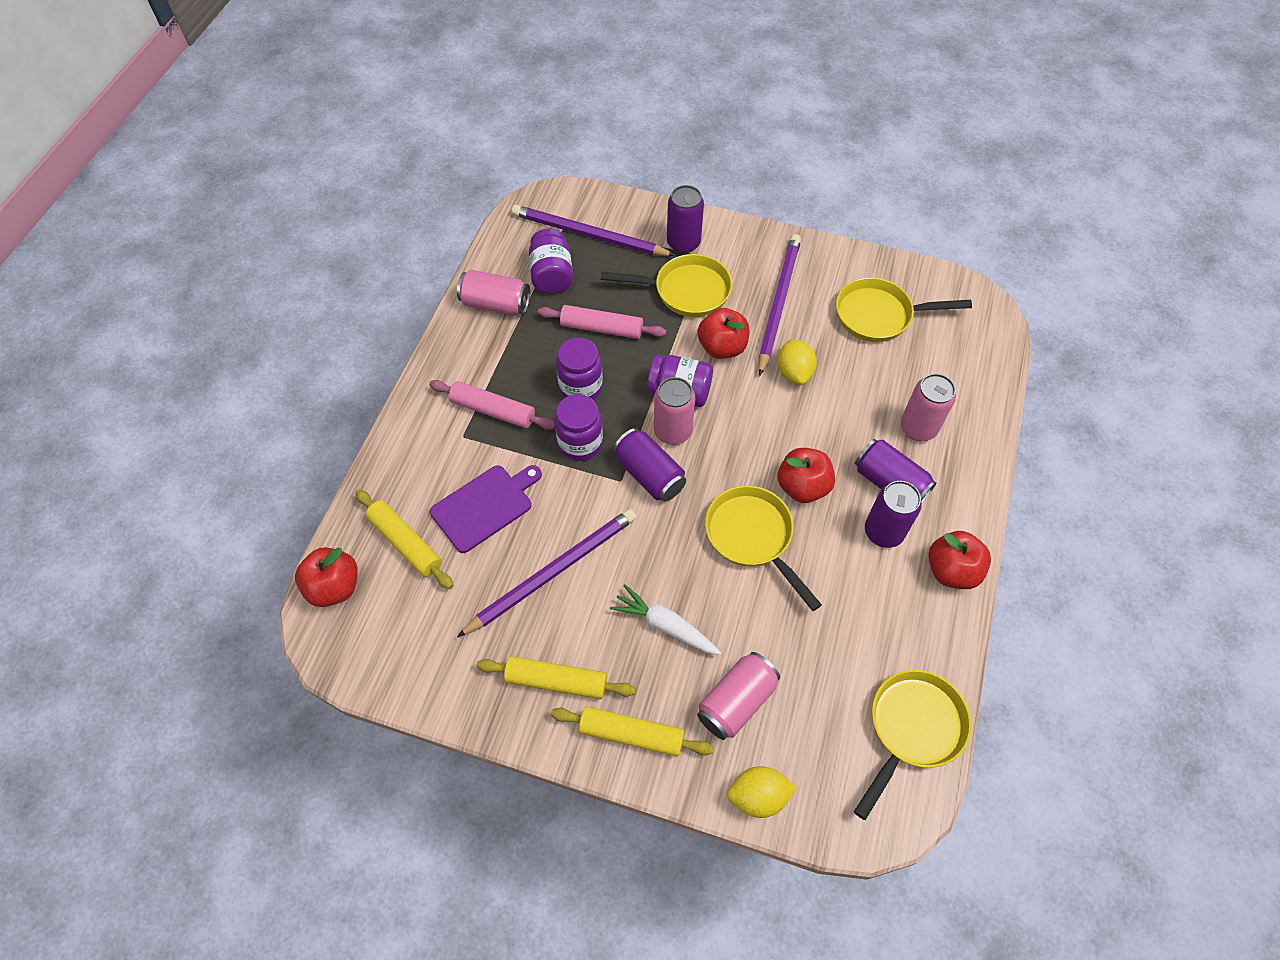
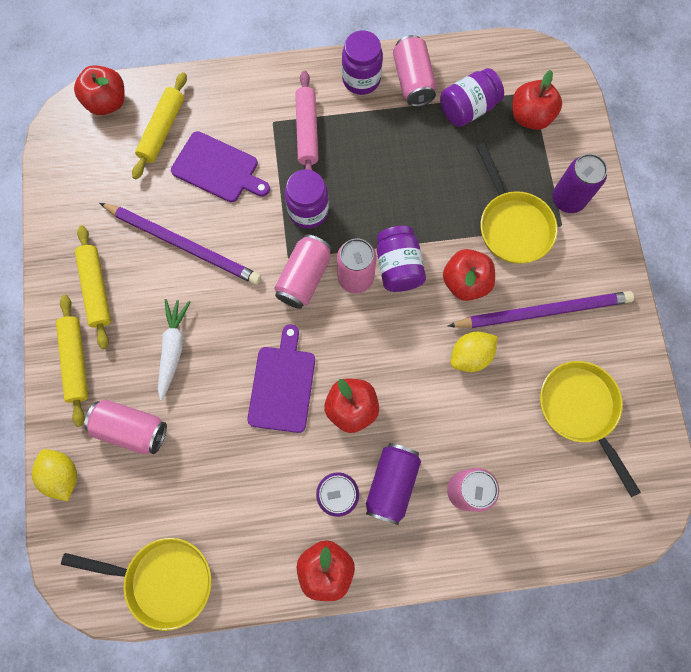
camera: 65 degrees right, 15 degrees up
(581, 387) = (363, 186): purple jar -> purple jar (361, 79)
(588, 235) = (530, 117): purple pencil -> red apple
(602, 328) = (432, 174): pink rolling pin -> none
(649, 475) = (304, 277): purple can -> pink can
(752, 537) = (282, 385): yellow pan -> purple cutting board

